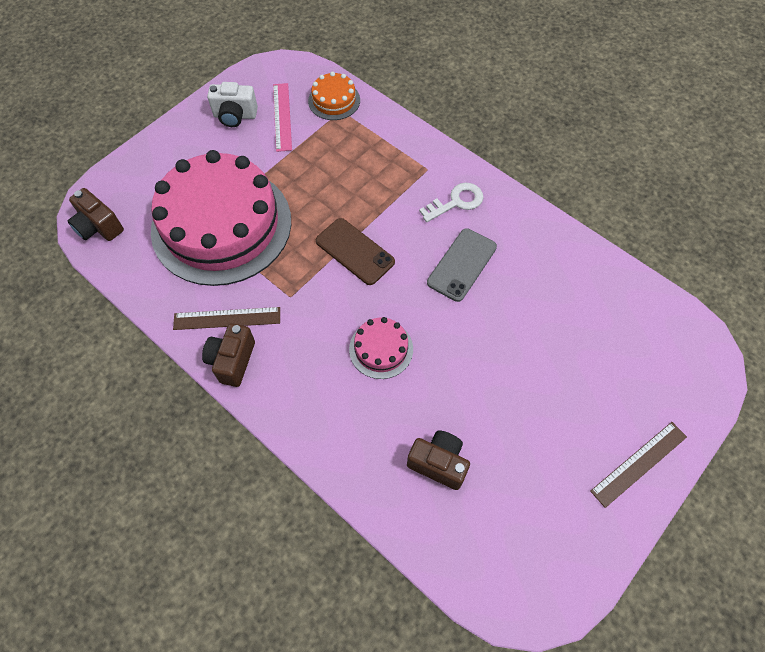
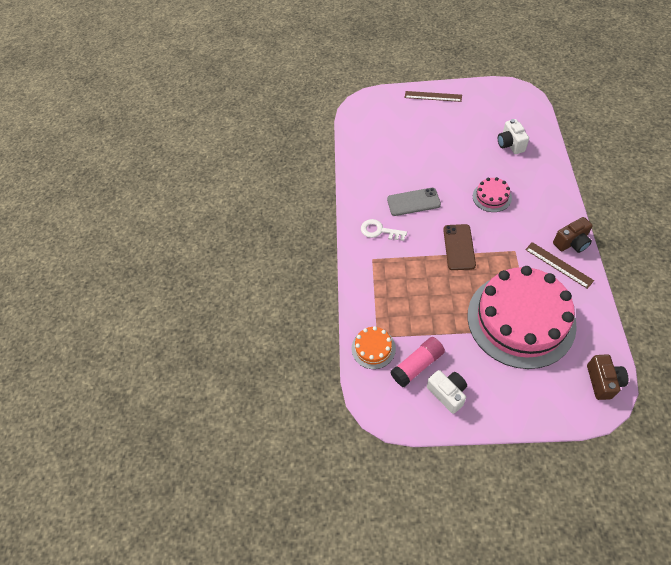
camera: 125 degrees left, 5 degrees down
(282, 116) = (417, 365): pink ruler -> pink glue stick
(438, 463) = (510, 144): brown camera -> white camera

